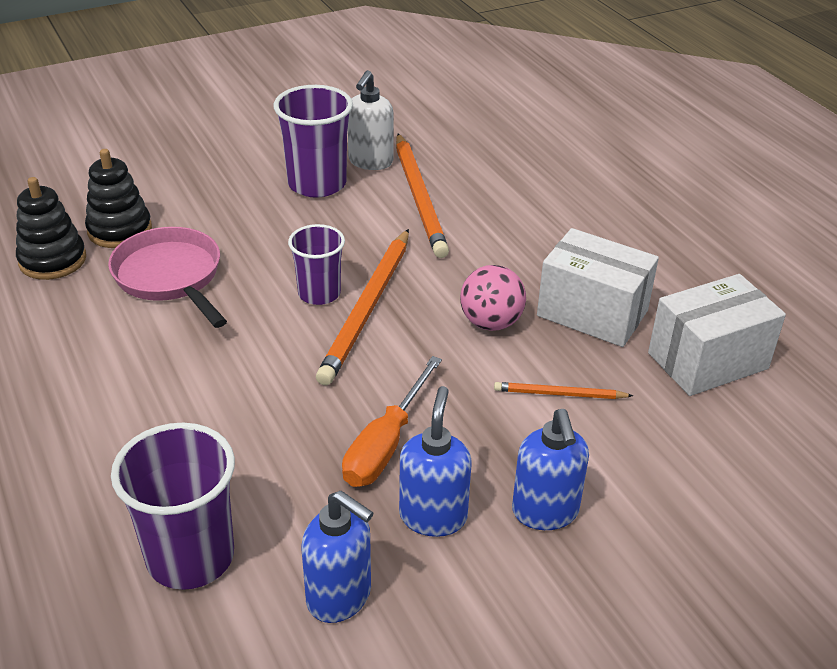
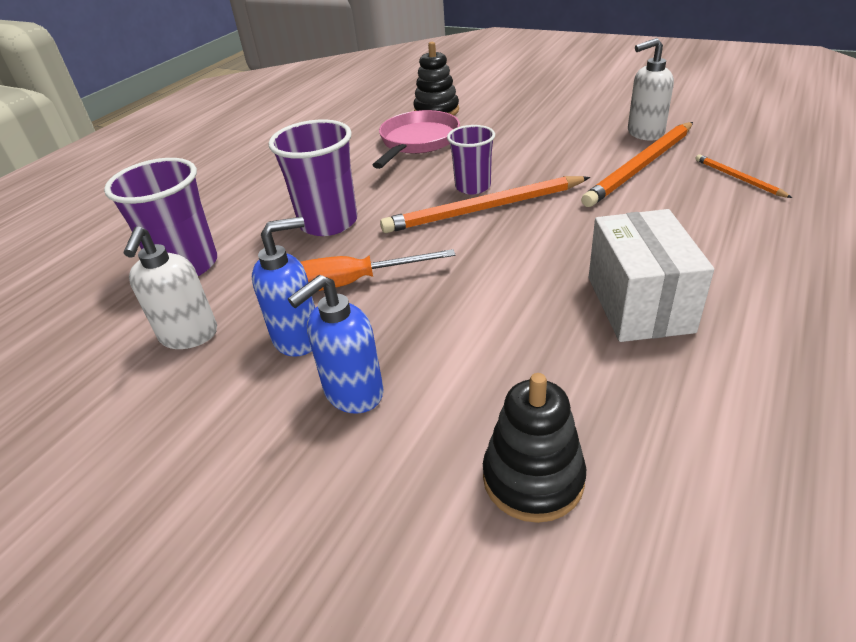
camera: 60 degrees right, 0 degrees up
(52, 260) = (385, 111): black stacking toy -> black stacking toy (533, 478)
(317, 184) = (584, 131): purple cup -> purple cup (328, 222)
(339, 597) = (189, 336): blue soap dispenser -> white soap dispenser
(491, 323) = (545, 262): pink ball -> none
(559, 394) = (506, 335): orange pencil -> orange pencil (738, 178)
(707, 361) = (684, 407): white box -> none

